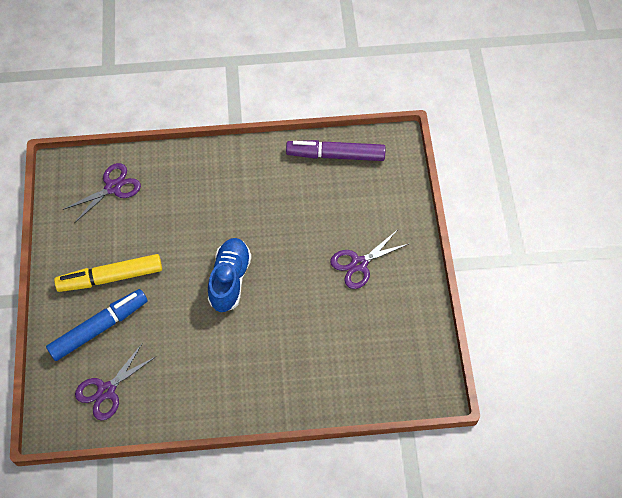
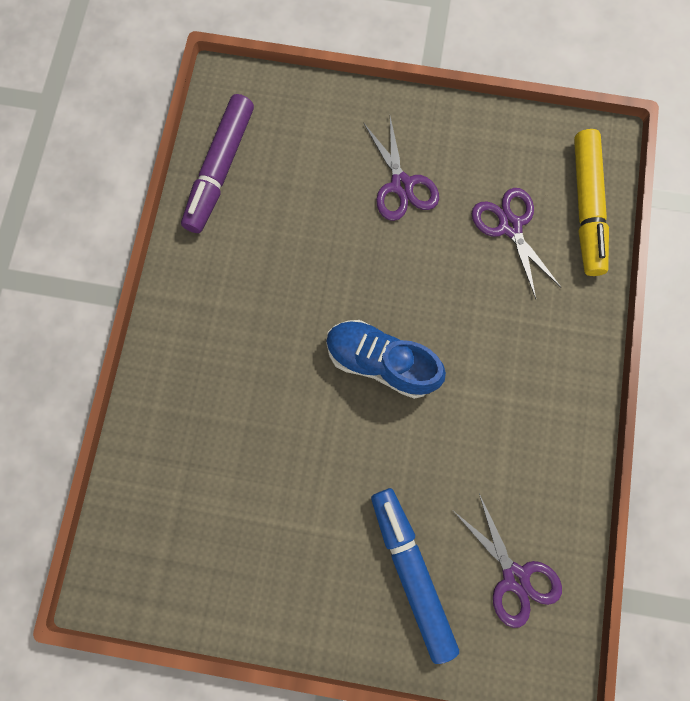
camera: 75 degrees left, 15 degrees up
(110, 277) = (330, 538): yellow marker -> yellow marker (586, 207)
(113, 187) = (171, 506): purple scissors -> purple scissors (510, 226)

